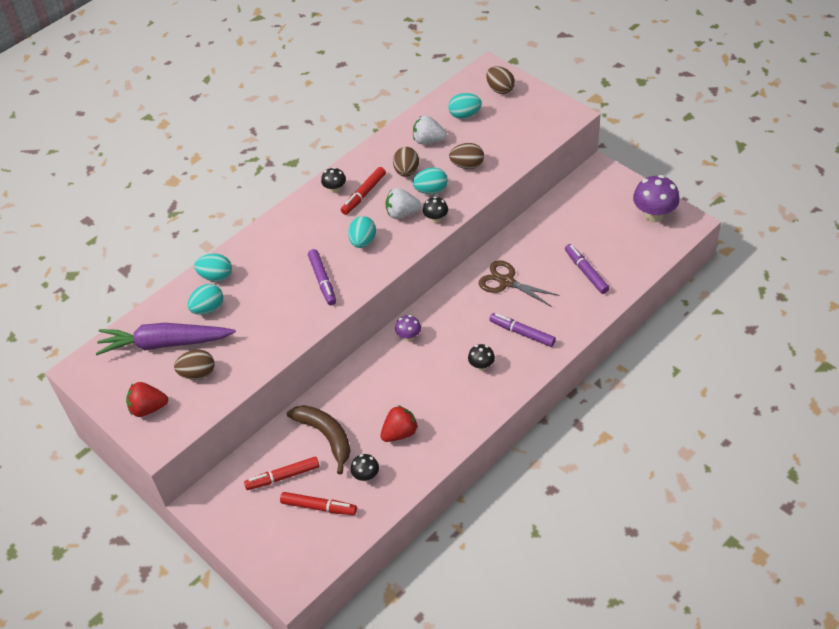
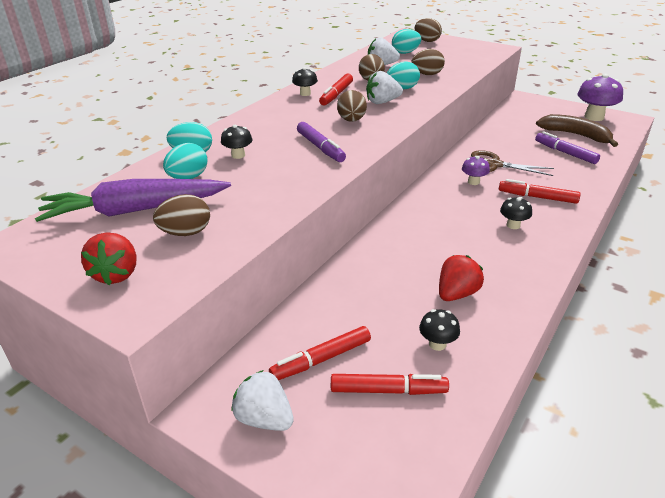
camera: 15 degrees left, 15 degrees down
(148, 408) = (116, 274): red strawberry -> red strawberry turned 75 degrees counterclockwise
(235, 515) = (264, 419): none -> white strawberry
(326, 436) = (363, 307): brown banana -> brown banana (576, 135)
(363, 241) = (351, 120): turquoise egg -> brown egg
(409, 336) = (418, 210): purple mushroom -> purple mushroom (473, 182)
(436, 219) = (419, 103): black mushroom -> black mushroom (238, 155)
(522, 333) = (537, 197): purple marker -> red marker

